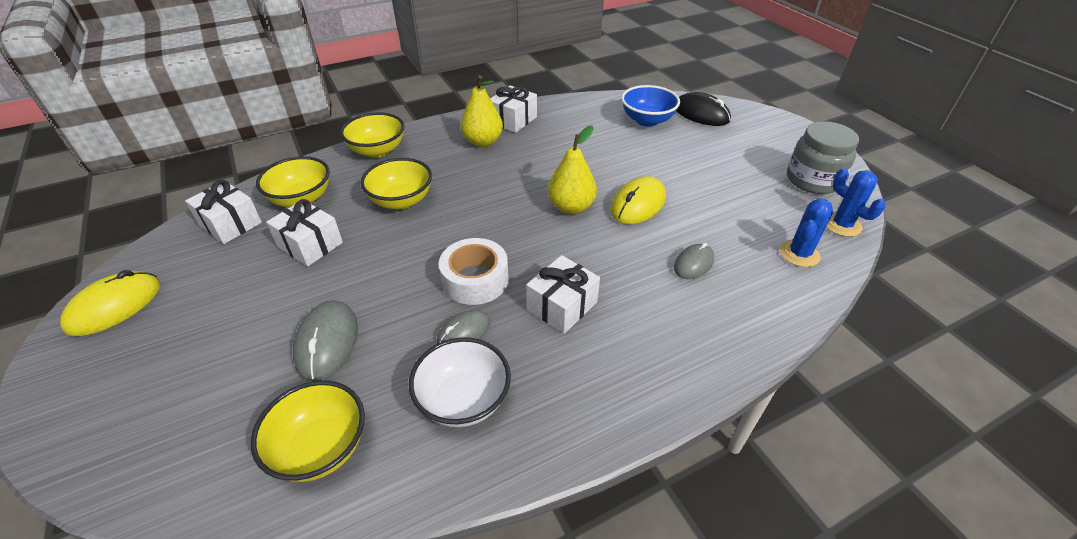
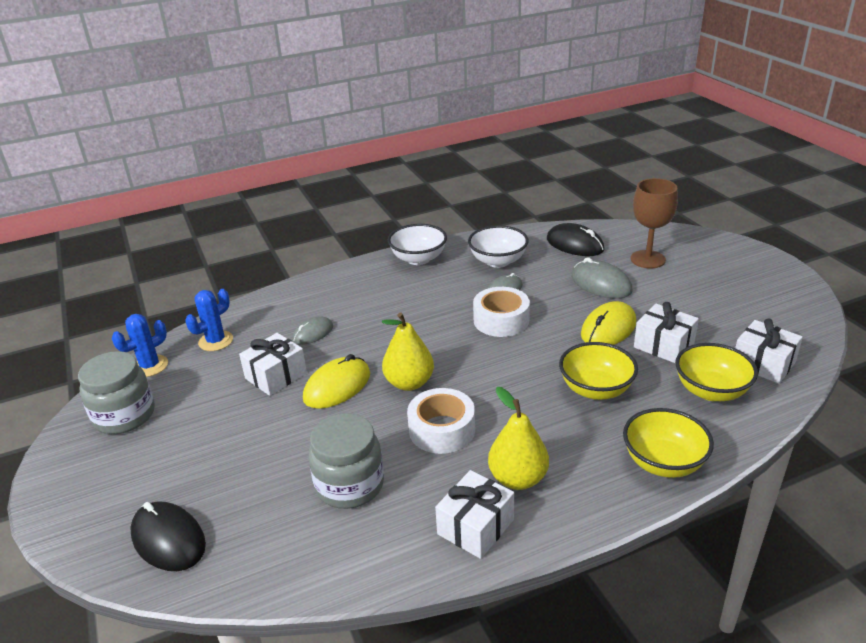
camera: 175 degrees left, 10 degrees down
(114, 306) = (787, 301): yellow mouse -> yellow mouse (608, 328)
(225, 399) = (647, 259): none -> brown goblet
(321, 448) = (575, 244): yellow bowl -> black mouse
(327, 342) = (601, 284): grey mouse -> grey mouse turned 45 degrees counterclockwise
(537, 170) = (442, 430): none -> white tape
(562, 306) = (431, 305): white gift -> white gift (276, 376)
(594, 410) = (418, 259): none -> white bowl
(599, 138) = (349, 485): none -> grey jar
(647, 120) = (263, 523): blue bowl -> none
(842, 225) = (150, 366): blue cactus -> blue cactus turned 75 degrees clockwise

